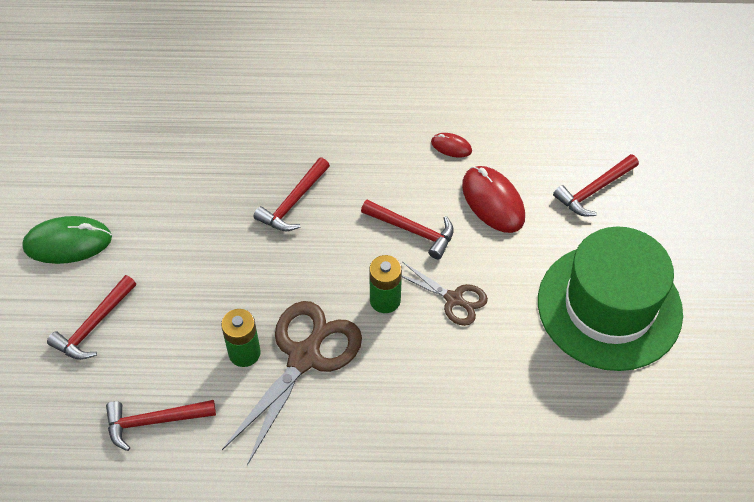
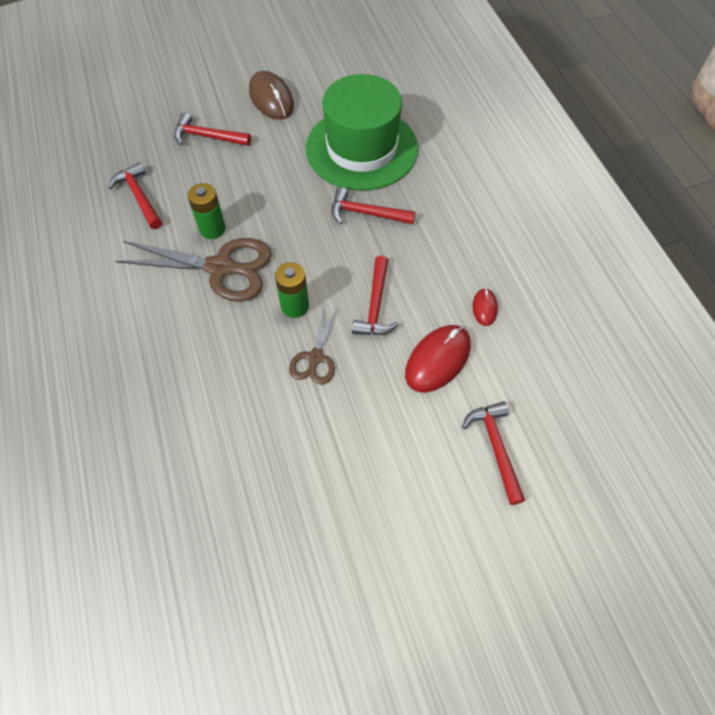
camera: 70 degrees right, 5 degrees up
(68, 242) = (271, 98): green mouse -> brown mouse
(594, 190) = (495, 448): red hammer -> red hammer turned 45 degrees clockwise
(609, 306) = (358, 496): green hat -> green hat (361, 148)

